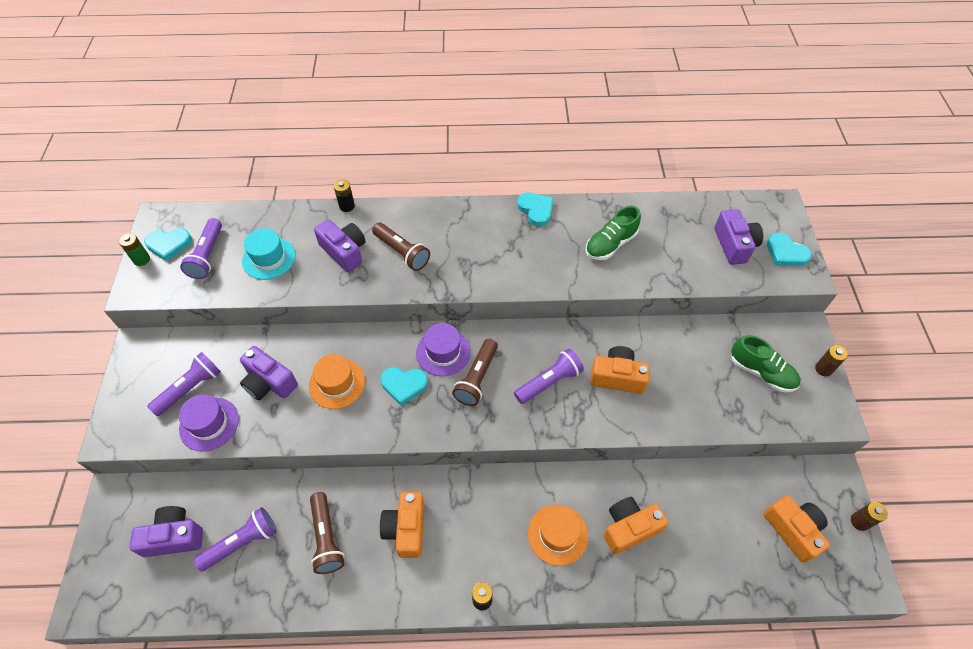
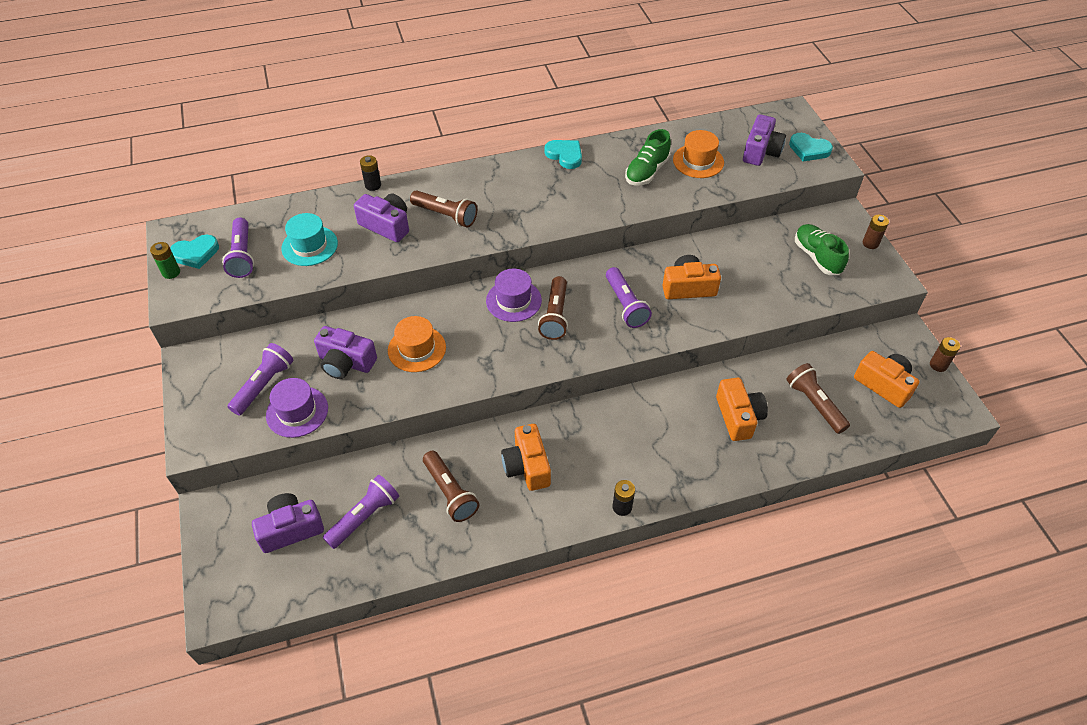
camera: 15 degrees left, 5 degrees down
(404, 385) = (485, 336): turquoise heart -> none
(549, 382) = (625, 305): purple flashlight -> purple flashlight turned 120 degrees clockwise
(557, 534) = (674, 437): orange hat -> orange hat (698, 161)
(629, 528) = (738, 417): orange camera -> orange camera turned 120 degrees clockwise
(712, 534) = (814, 404): none -> brown flashlight
(734, 245) = (761, 151): purple camera -> purple camera turned 45 degrees clockwise
(761, 372) = (817, 257): green shoe -> green shoe turned 135 degrees counterclockwise

